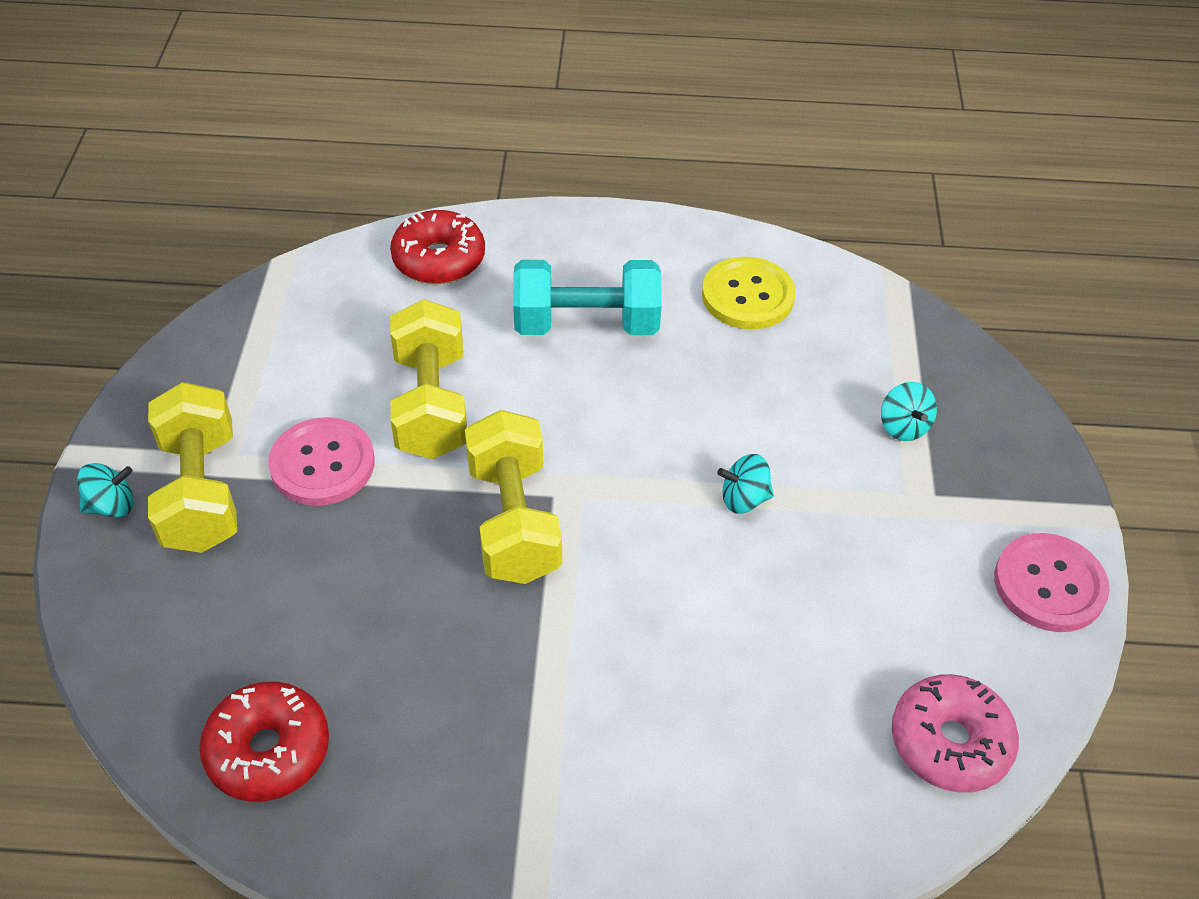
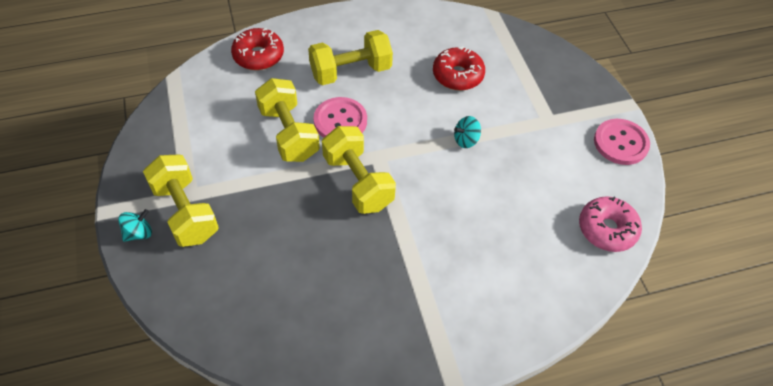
camera: 20 degrees left, 5 degrees up
(268, 750) = (284, 334): red donut -> red donut (457, 75)
(322, 464) = (245, 179): pink button -> pink button (340, 121)
(586, 324) = (351, 71): turquoise dumbbell -> yellow dumbbell
(747, 296) = (425, 37): yellow button -> none
(903, 426) = (525, 85): turquoise spinning top -> none

